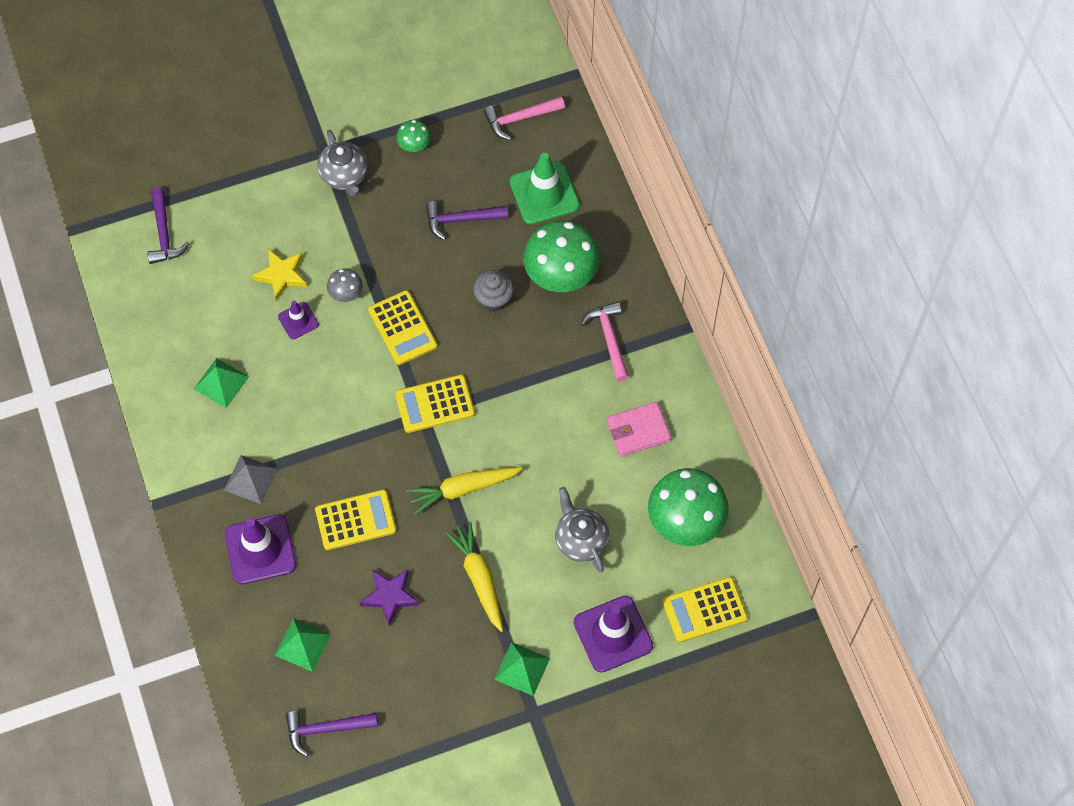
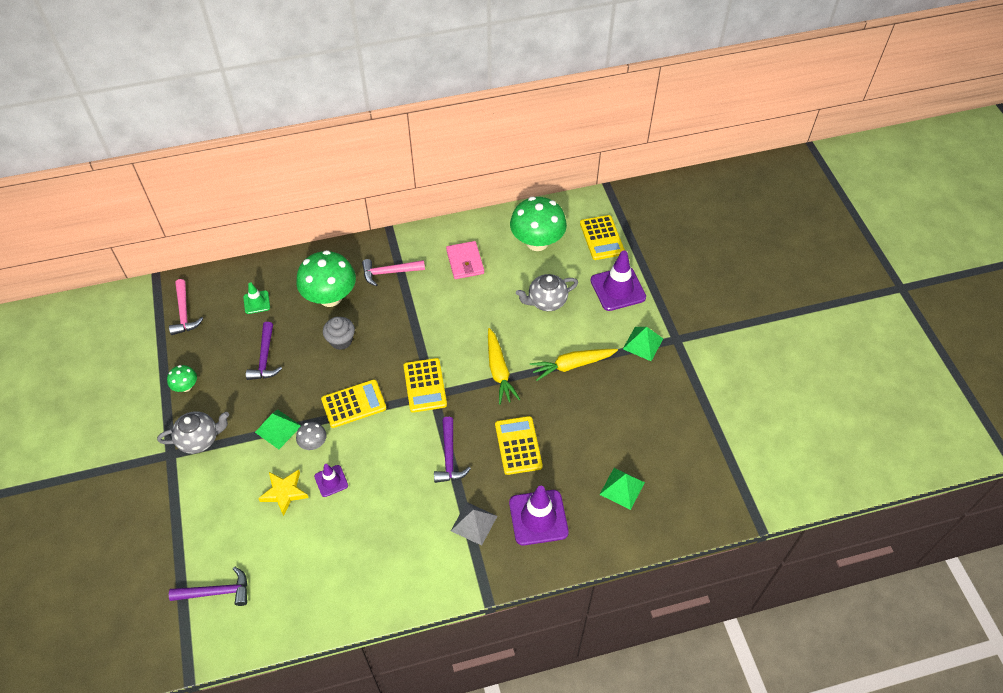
camera: 85 degrees left, 10 degrees down
(221, 382) = (379, 545): green pyramid -> green pyramid (278, 429)
(325, 729) = (692, 474): purple hammer -> purple hammer (449, 457)
(390, 596) = (583, 425): purple star -> none
(544, 193) = (256, 302): green traffic cone -> green traffic cone, size x0.54

